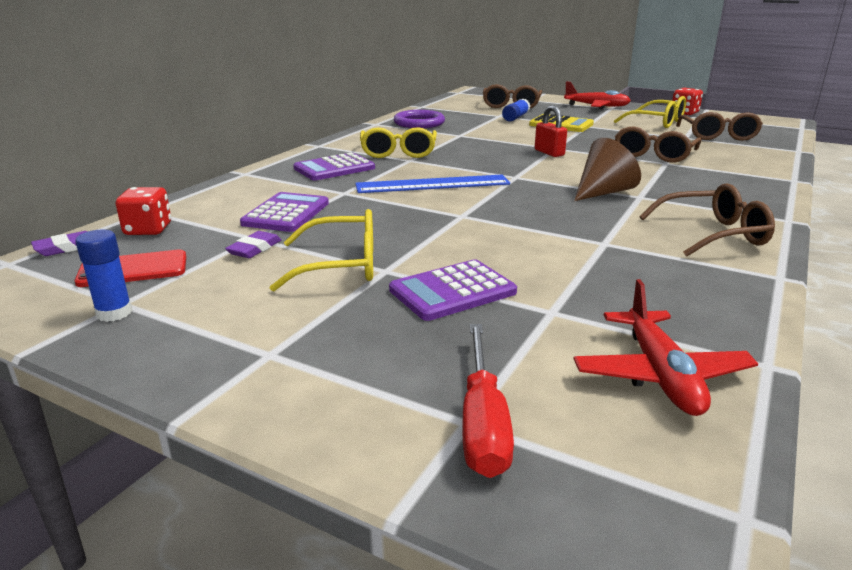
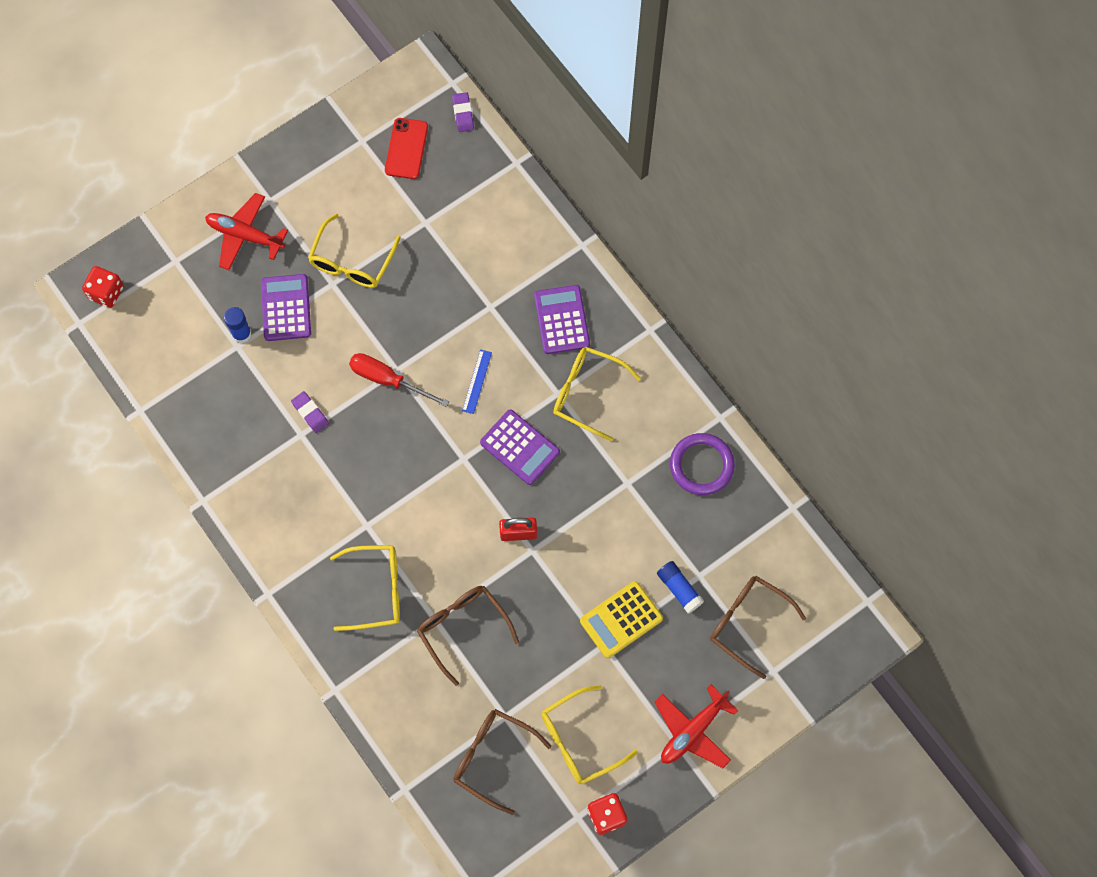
camera: 115 degrees right, 45 degrees up
(114, 313) = (351, 137): blue glue stick -> blue glue stick (241, 334)
(148, 230) = (473, 161): red dice -> red dice (106, 292)
(254, 249) = (404, 219): purple eraser -> purple eraser (310, 413)
(286, 213) = (462, 253): purple calculator -> purple calculator (520, 447)
(432, 184) = (477, 381): blue ruler -> blue ruler, size x0.49
(482, 423) = (171, 266): red screwdriver -> red screwdriver (387, 380)
(603, 192) = (389, 504): brown cone -> none
(660, 375) = (160, 357): red plane -> red plane (245, 235)
(687, 183) = (375, 590): none -> yellow glasses
(712, 234) = (275, 516): brown glasses -> none

